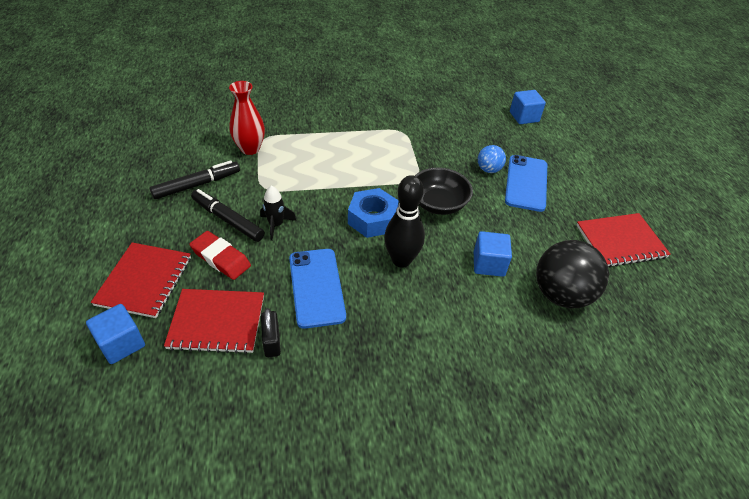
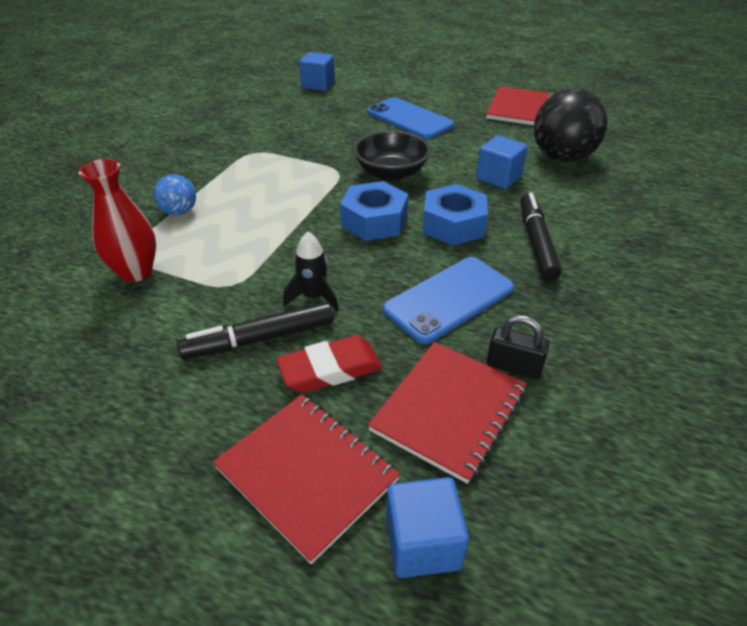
camera: 55 degrees left, 5 degrees down
(197, 185) = (150, 349): black marker -> black marker (536, 242)
(316, 287) = (449, 299): blue phone -> blue phone turned 60 degrees counterclockwise
(401, 260) = (453, 225): black bowling pin -> blue nut
(488, 169) = (371, 129): blue ball -> blue ball (179, 212)

